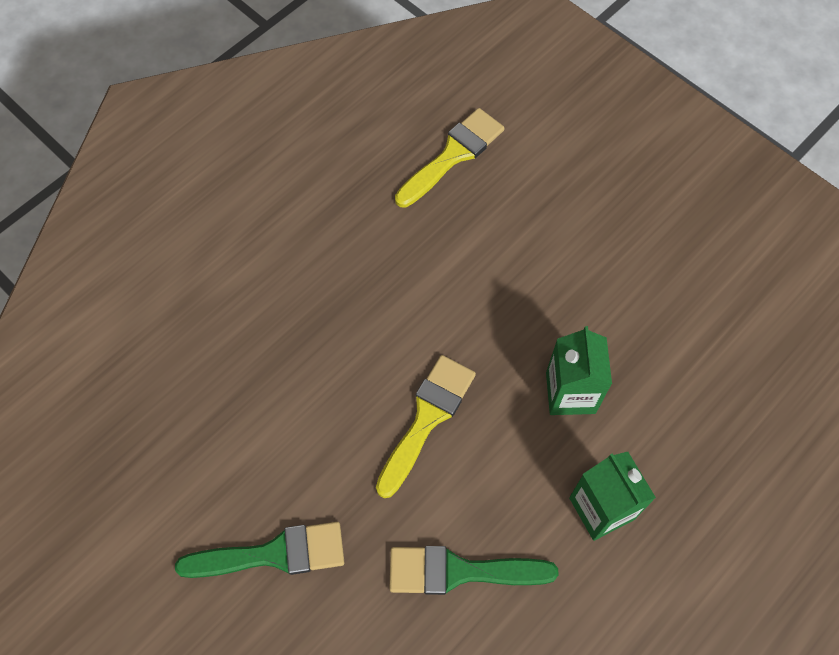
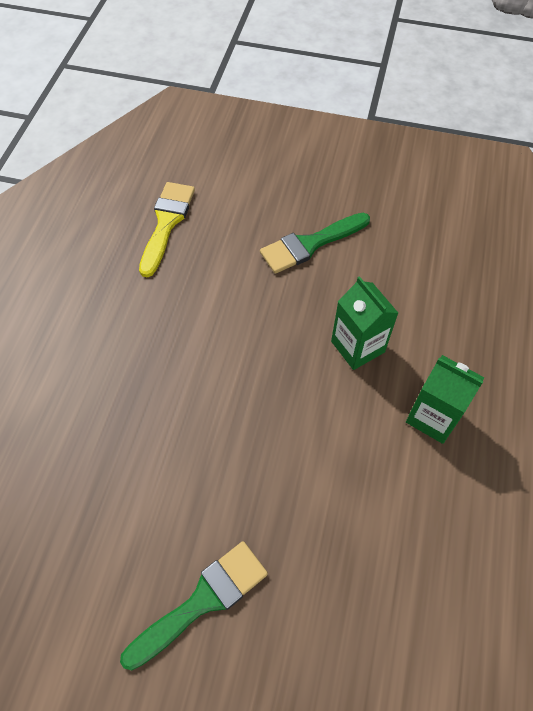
camera: 30 degrees left, 5 degrees down
(427, 418) = (263, 421): yellow brush -> none
(460, 571) = (361, 524): green brush -> green brush (310, 244)

